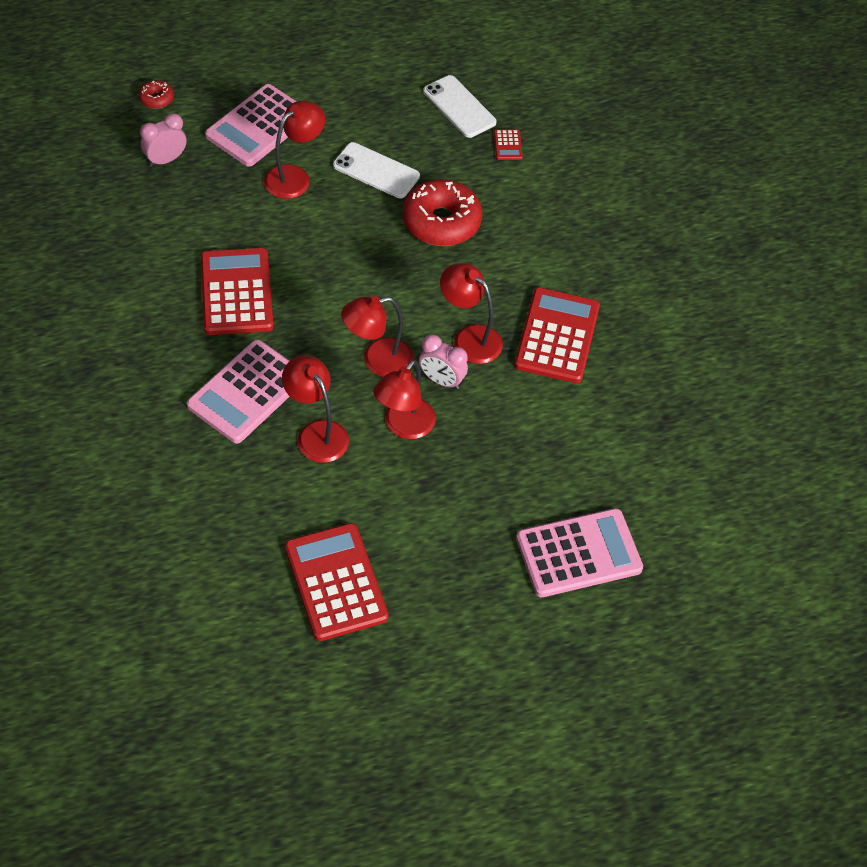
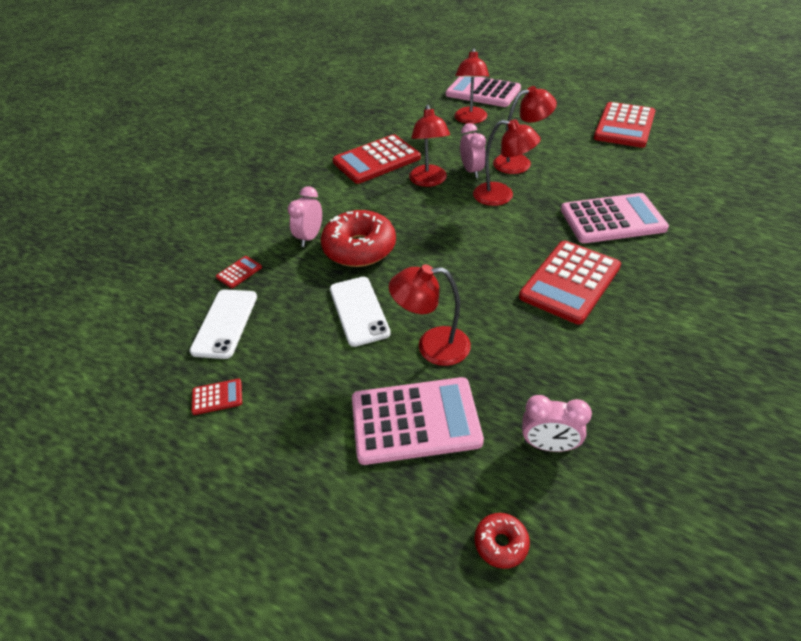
camera: 130 degrees left, 10 degrees down
(316, 433) = (580, 181): red lamp -> red lamp (470, 120)
(396, 68) = (217, 397): none -> red calculator
(496, 207) = (310, 237): none -> pink clock

